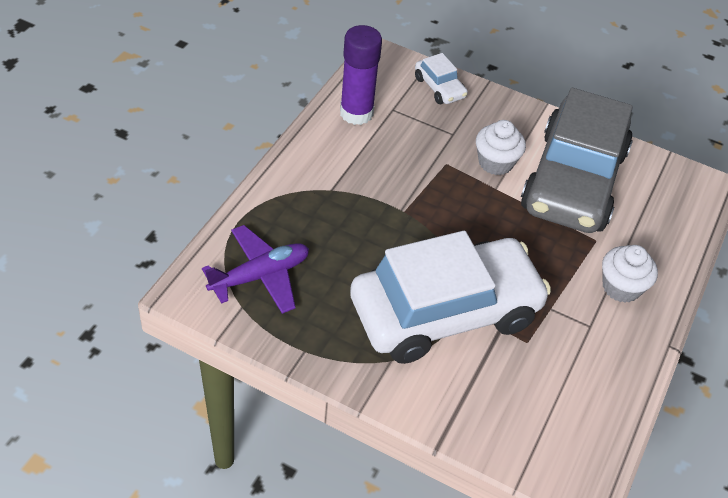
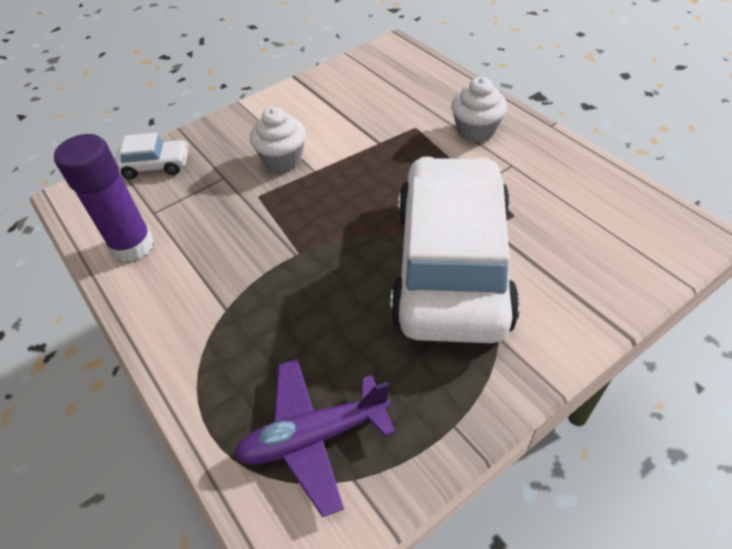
camera: 55 degrees left, 0 degrees up
(260, 276) = (314, 437): purple plane -> purple plane turned 105 degrees counterclockwise
(573, 181) = (339, 117): grey car -> none

